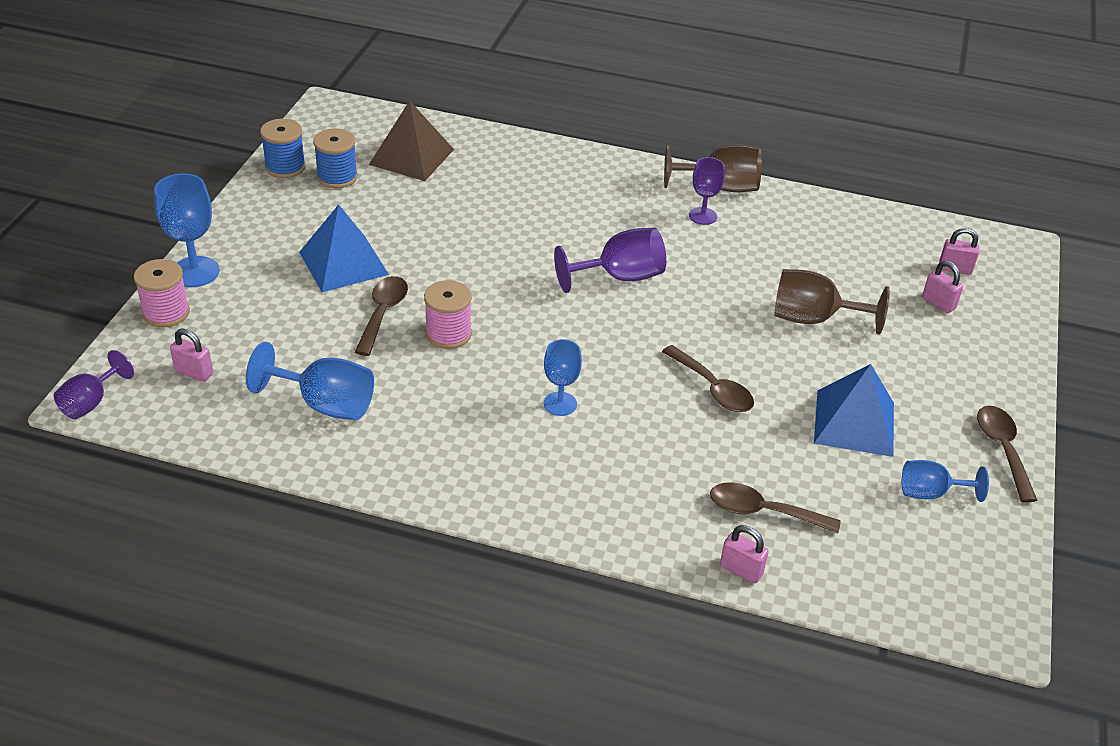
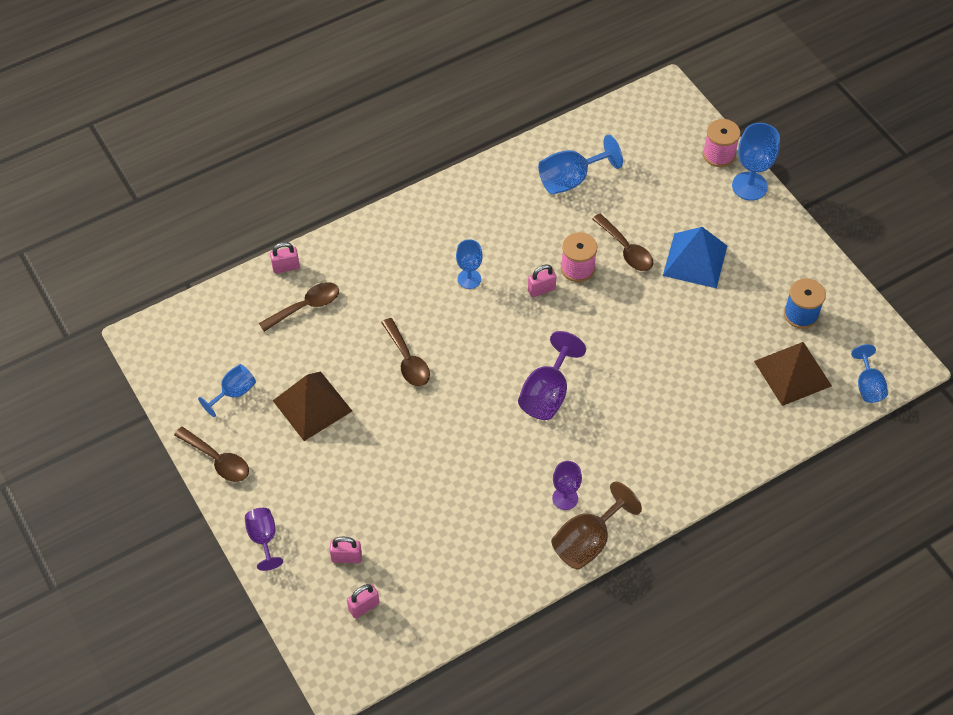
camera: 135 degrees right, 15 degrees up
(91, 402) = (665, 91): purple goblet -> purple goblet (263, 538)
(194, 373) = (651, 141): pink padlock -> pink padlock (541, 289)
(285, 167) = (838, 293): blue spool -> none
(376, 117) = (868, 386): none -> blue goblet
(713, 388) = (407, 360): brown spoon -> brown spoon turned 120 degrees counterclockwise
(813, 319) = (407, 467): brown goblet -> none
(854, 422) = (312, 406): blue pyramid -> brown pyramid

